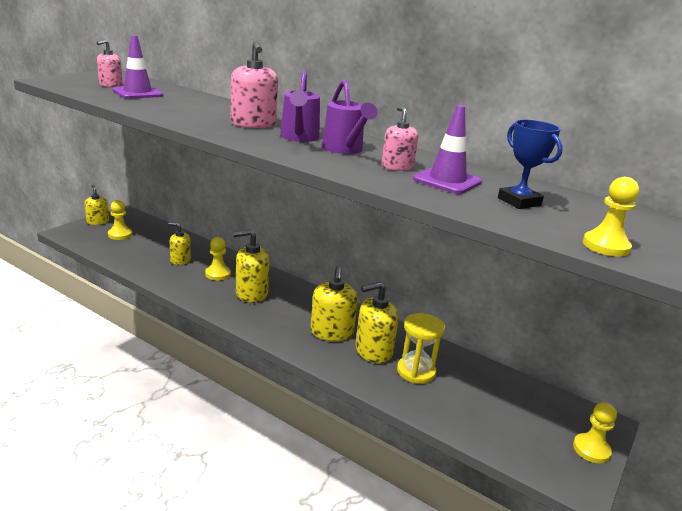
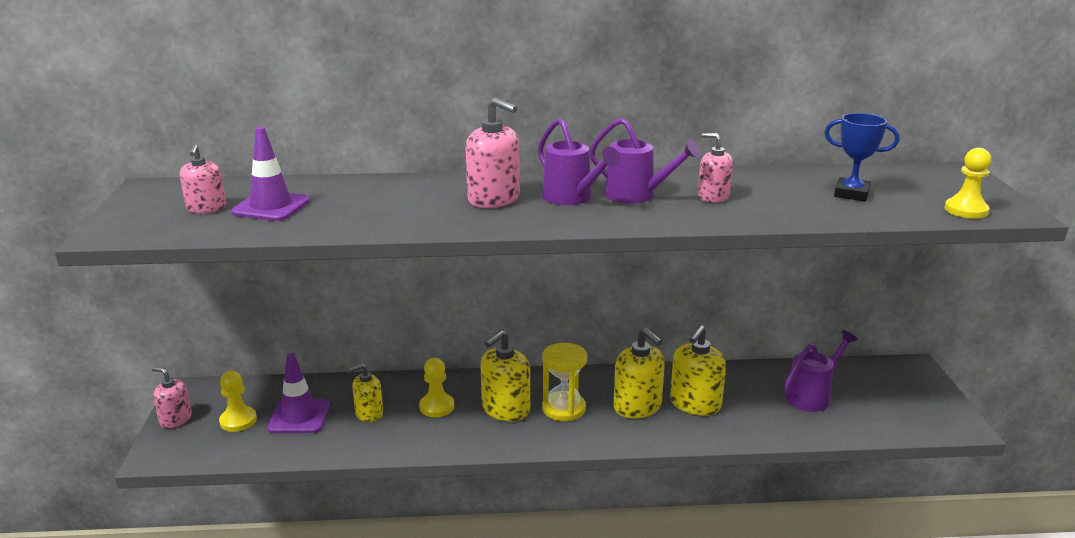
camera: 35 degrees left, 0 degrees up
(98, 222) = (175, 419): yellow soap dispenser -> pink soap dispenser
(416, 371) = (751, 402): yellow hourglass -> yellow hourglass (563, 408)
(447, 181) = (773, 195): purple traffic cone -> purple traffic cone (299, 416)
(473, 393) = (812, 396): none -> purple watering can
(591, 449) = (933, 393): yellow pawn -> none

